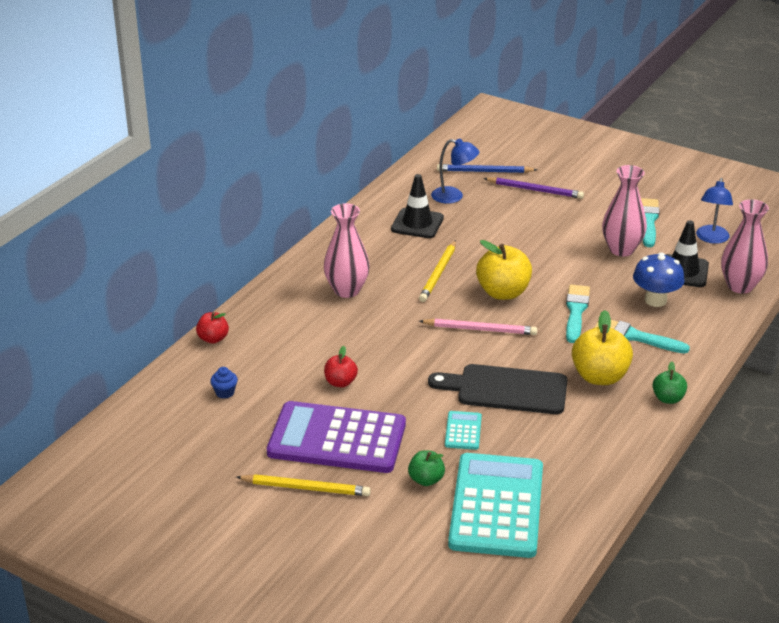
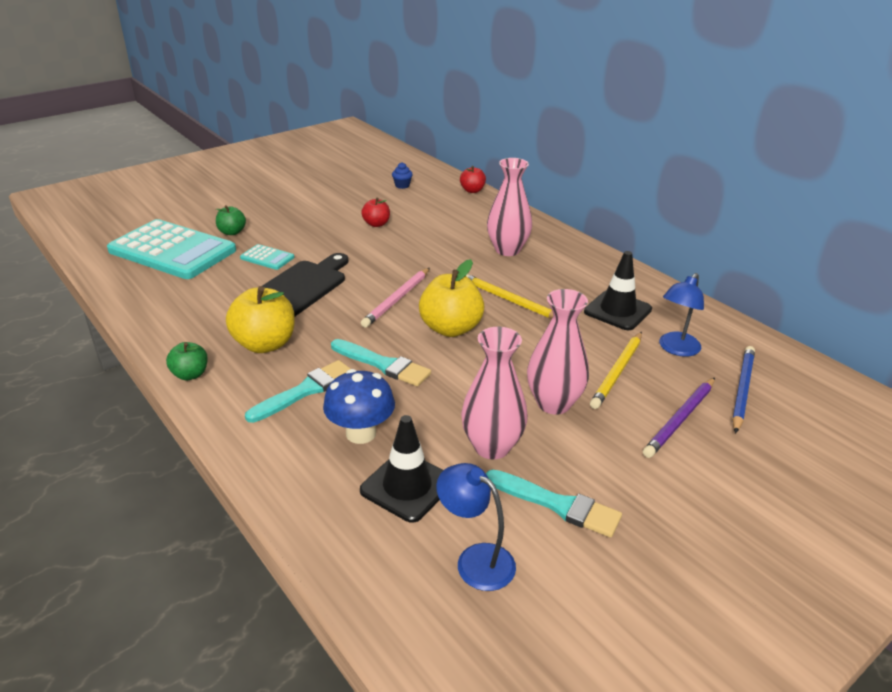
camera: 110 degrees right, 0 degrees up
(305, 488) = (274, 194): yellow pencil -> yellow pencil (617, 372)
(337, 439) = (312, 211): purple calculator -> none
(740, 286) = (334, 533): pink vase -> pink vase (553, 403)

